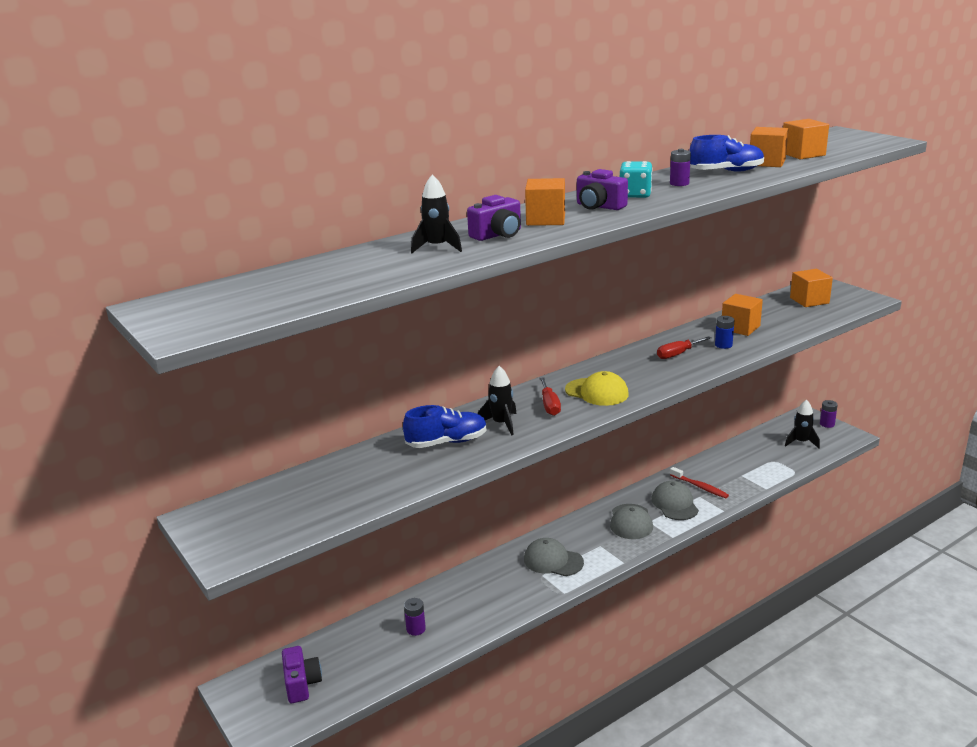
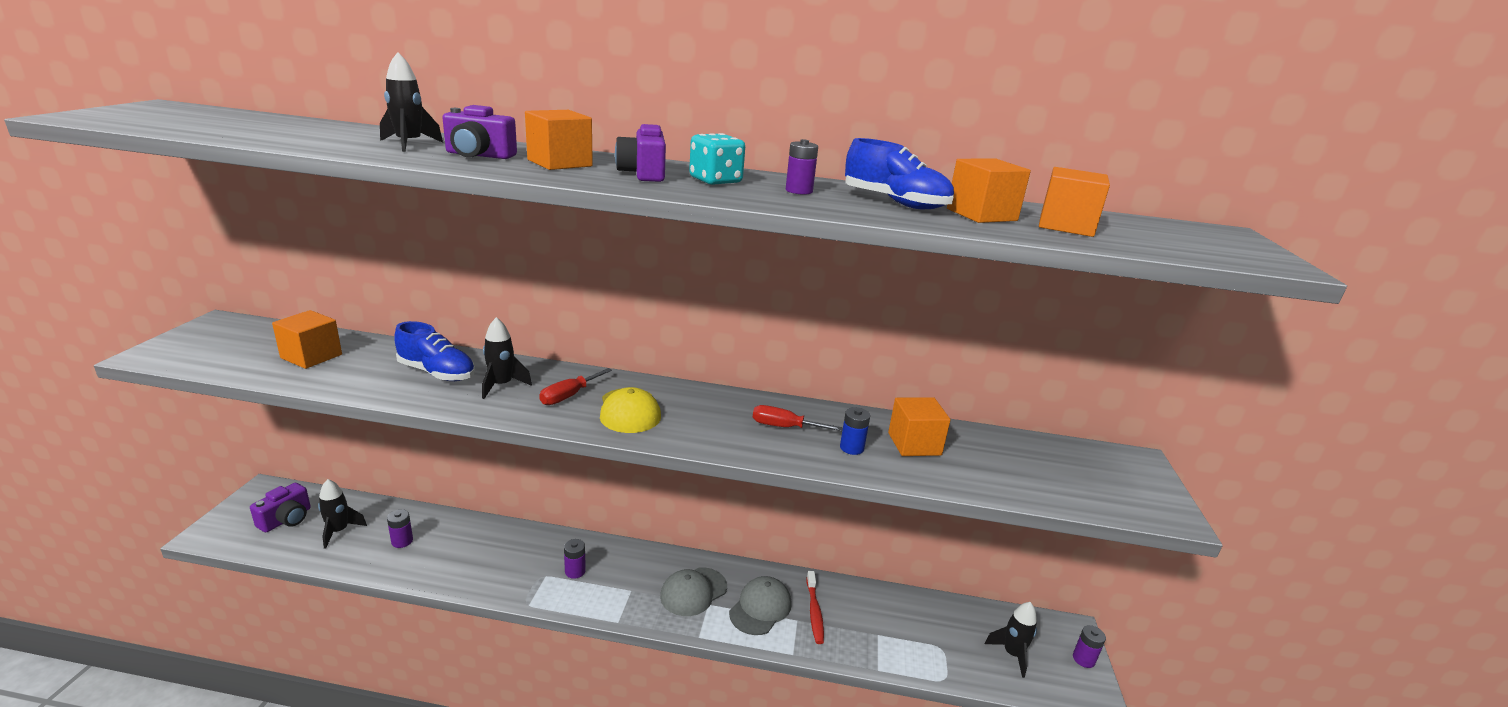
camera: 40 degrees right, 0 degrees up
(358, 658) = (339, 531): none -> black rocket
(553, 561) = (575, 571): grey cap -> purple battery
(809, 300) = (1073, 467): orange cube -> orange cube (311, 356)

